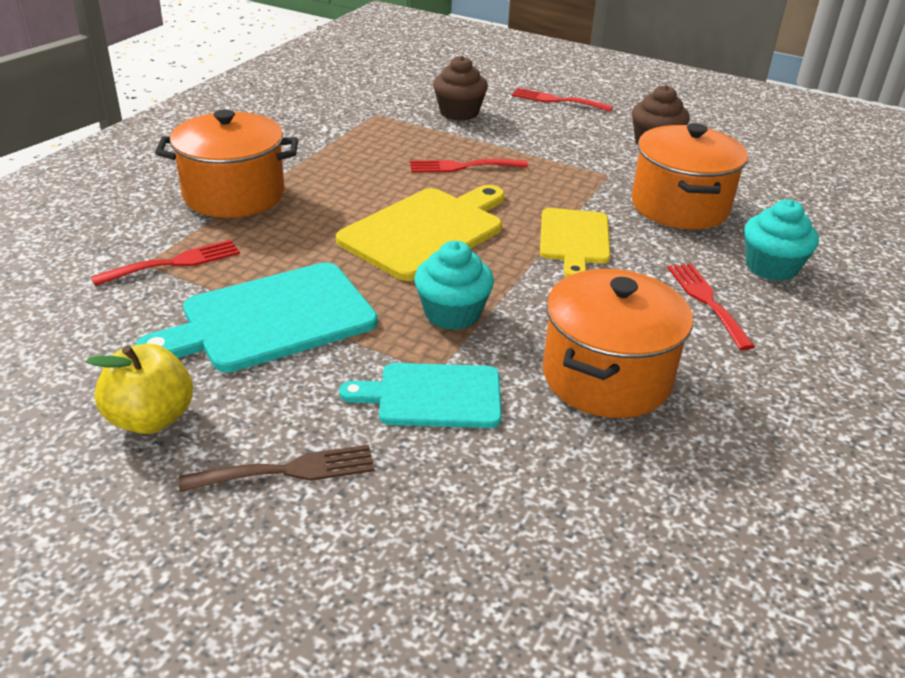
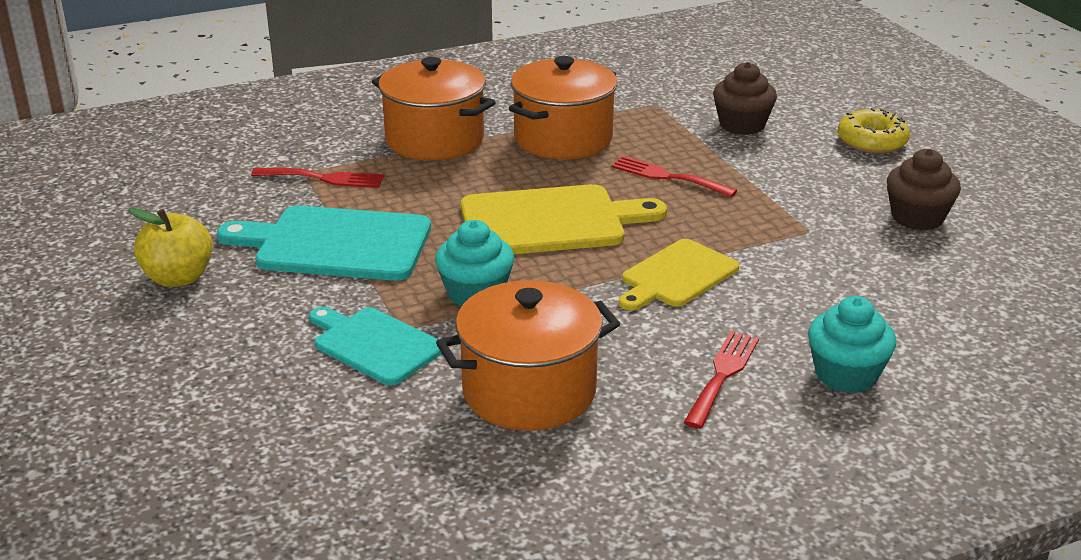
camera: 40 degrees right, 5 degrees down
(288, 470) = (216, 347): brown fork -> none
(556, 100) = (872, 141): red fork -> yellow donut
(679, 206) = (839, 285): orange pot -> orange pot (563, 139)

